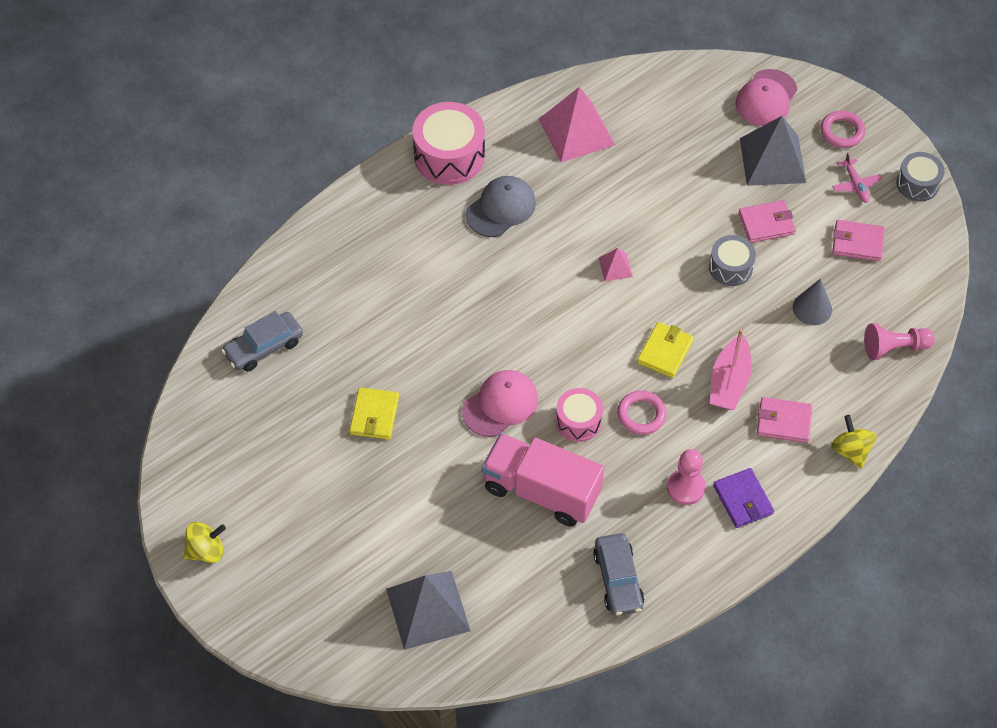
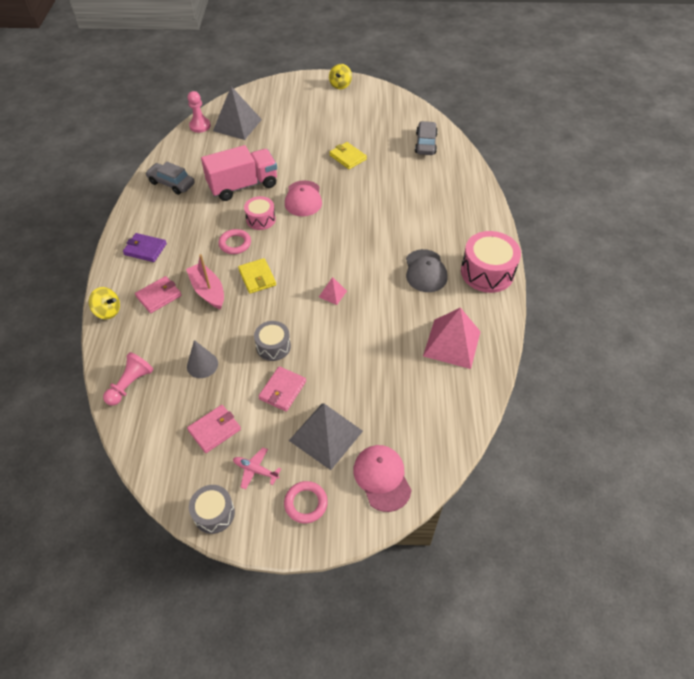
camera: 130 degrees right, 5 degrees down
(685, 488) = (179, 233): pink pawn -> pink pawn (200, 126)

